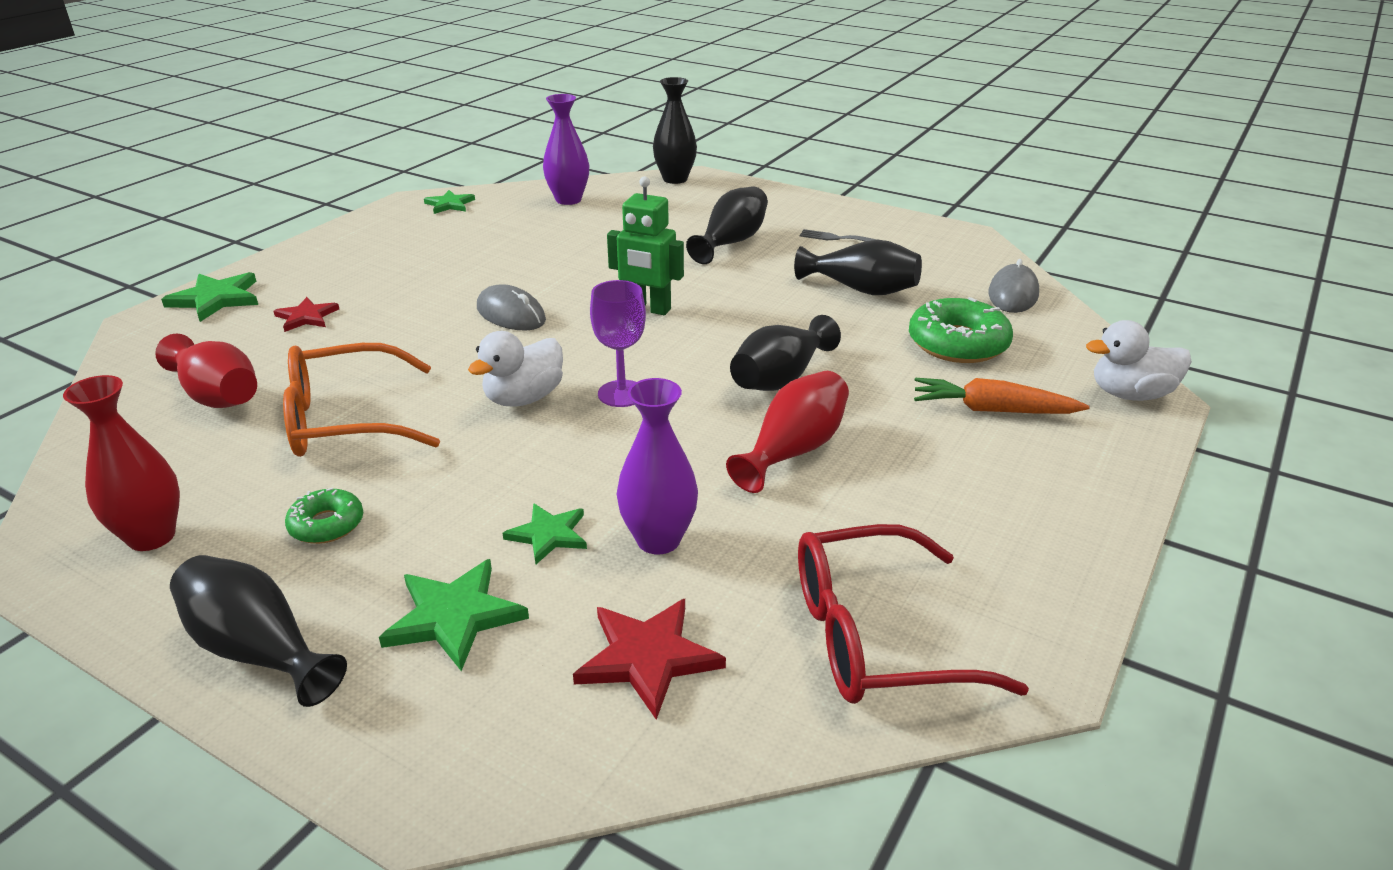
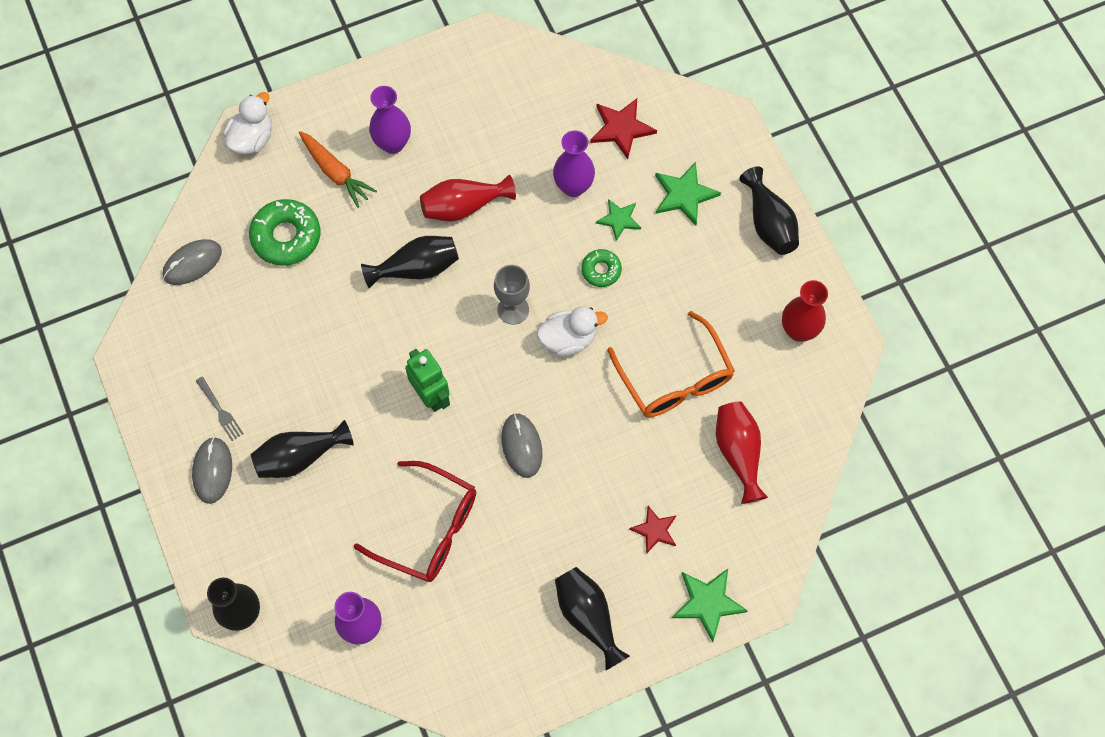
camera: 145 degrees left, 35 degrees up
(326, 525) = (715, 289): green donut -> green donut (601, 270)
(345, 420) = (675, 378): orange glasses -> orange glasses turned 45 degrees clockwise
(449, 204) = (464, 685): green star -> none
(621, 394) = (513, 309): purple goblet -> grey goblet
(796, 215) = (212, 471): none -> grey mouse
(861, 290) = (278, 330): black vase -> black vase (588, 617)
(875, 637) = (529, 85): red glasses -> red glasses (429, 529)
(970, 466) = (393, 143): none -> purple vase
(1130, 394) = (252, 139): white duck -> white duck turned 90 degrees counterclockwise

